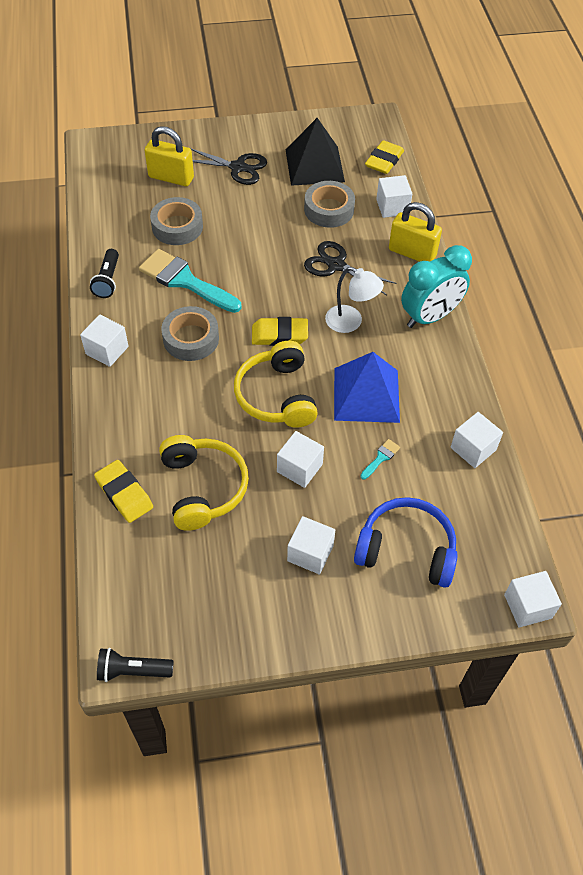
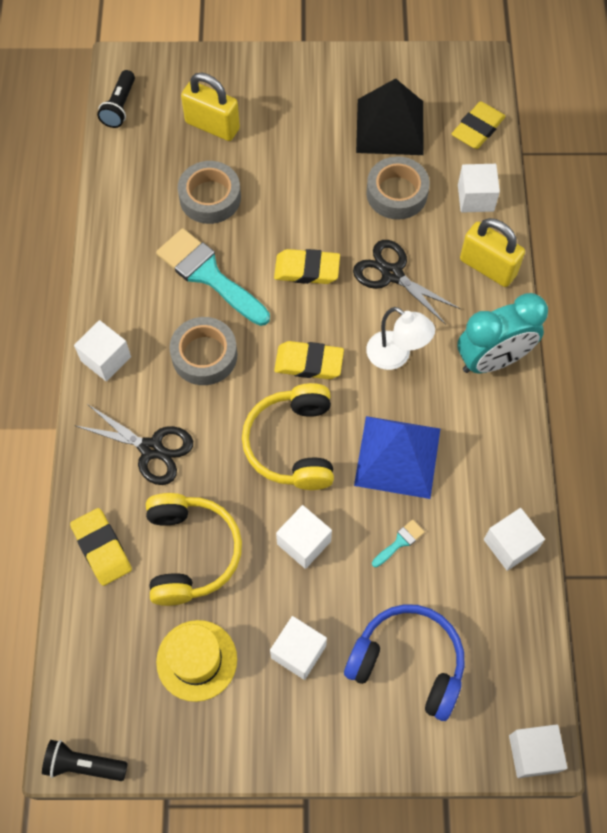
camera: 10 degrees right, 10 degrees up
(108, 280) = (118, 264): black flashlight -> black flashlight (119, 107)
(222, 571) = (196, 660): none -> yellow hat
(238, 167) = (295, 119): black scissors -> black scissors (151, 449)
(266, 269) = (307, 270): none -> yellow eraser

